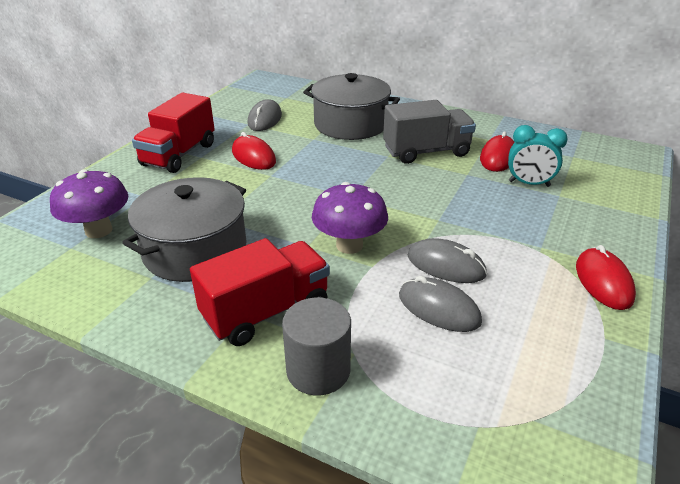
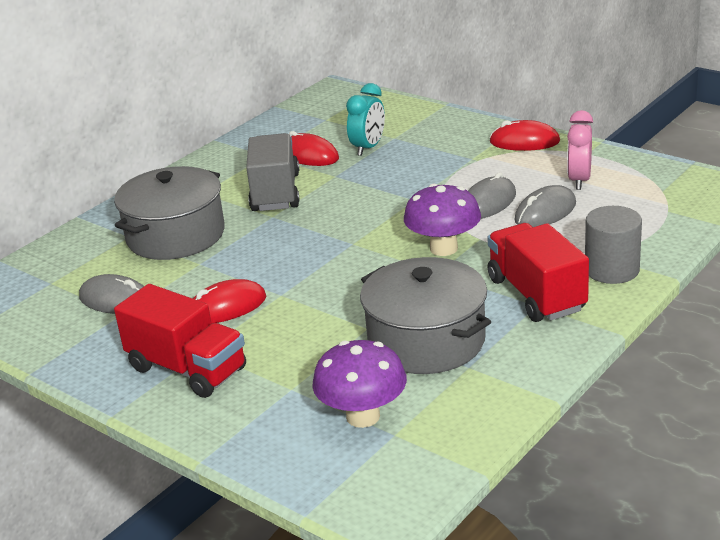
camera: 75 degrees left, 5 degrees down
(527, 333) = (579, 180): none -> pink clock

